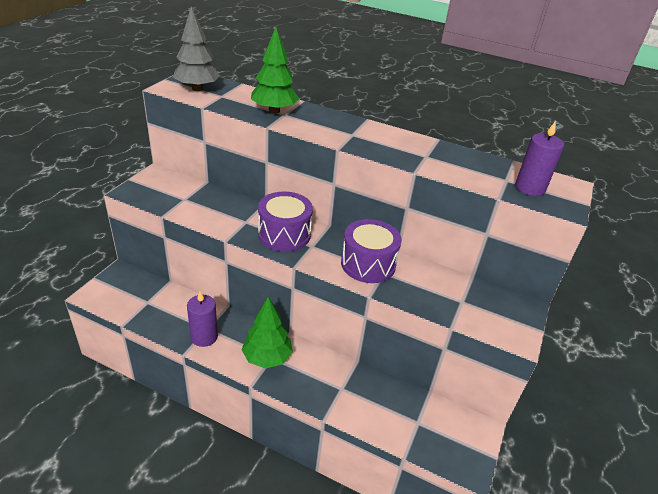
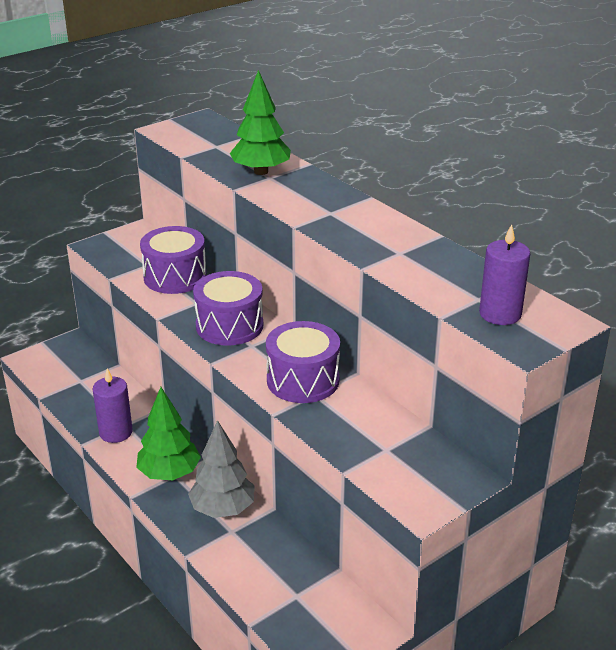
camera: 30 degrees right, 5 degrees down
(197, 88) = (195, 134): grey tree -> grey tree (223, 509)
(214, 204) = (175, 277): none -> purple drum

